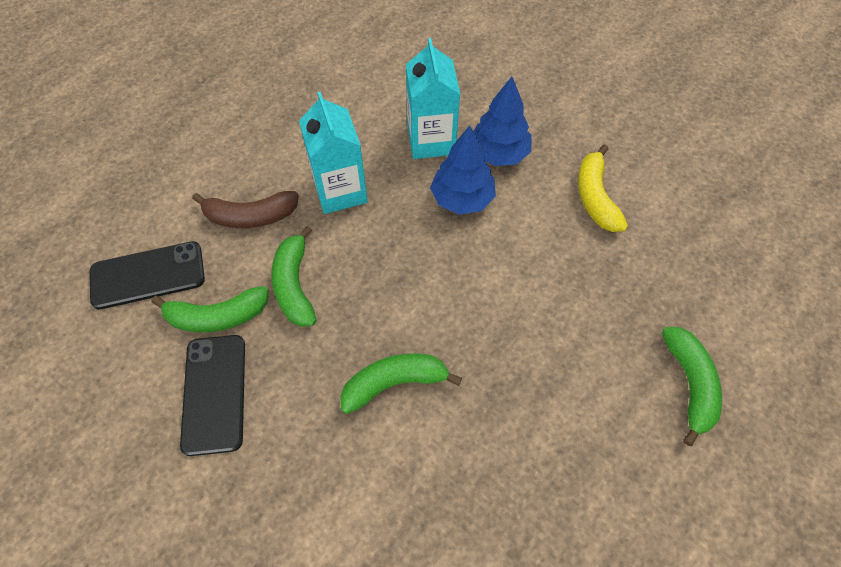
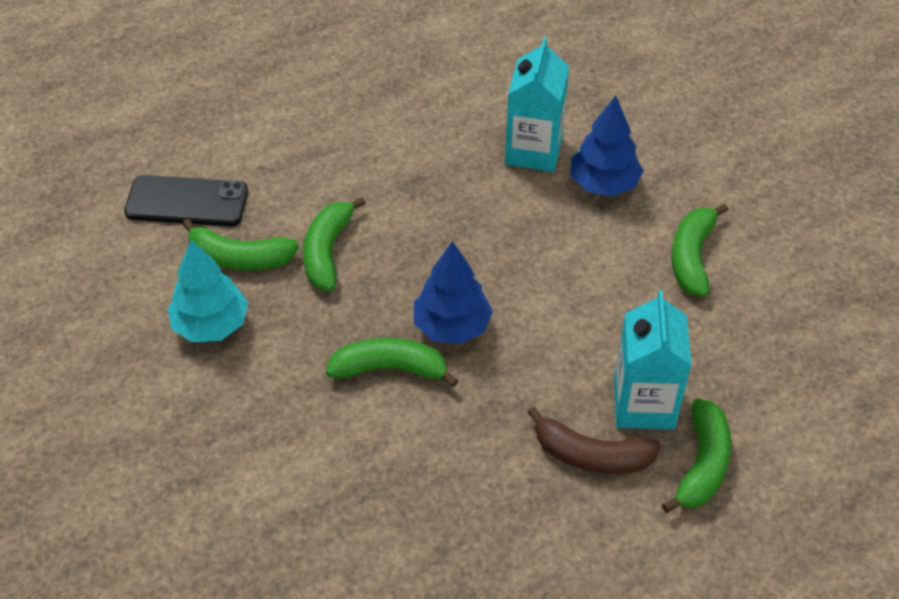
camera: 20 degrees right, 10 degrees down
(214, 393) = (211, 325): black phone -> turquoise tree
(250, 216) = (309, 175): brown banana -> brown banana (591, 455)
(340, 191) = (412, 175): turquoise carton -> turquoise carton (644, 404)
(462, 198) = (541, 218): blue tree -> blue tree (452, 326)
(595, 197) = (692, 257): yellow banana -> green banana

